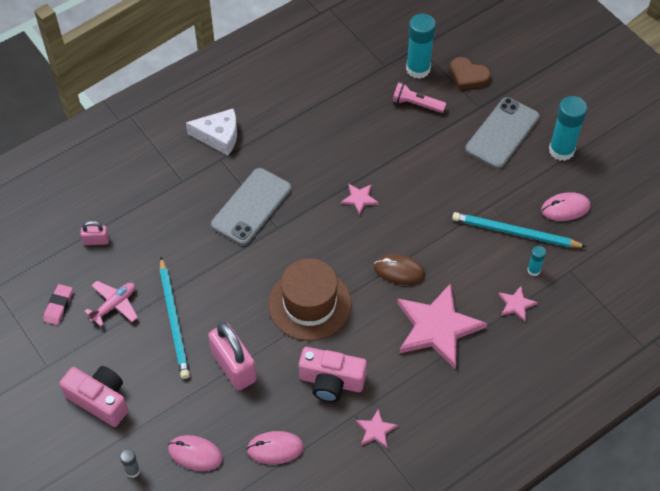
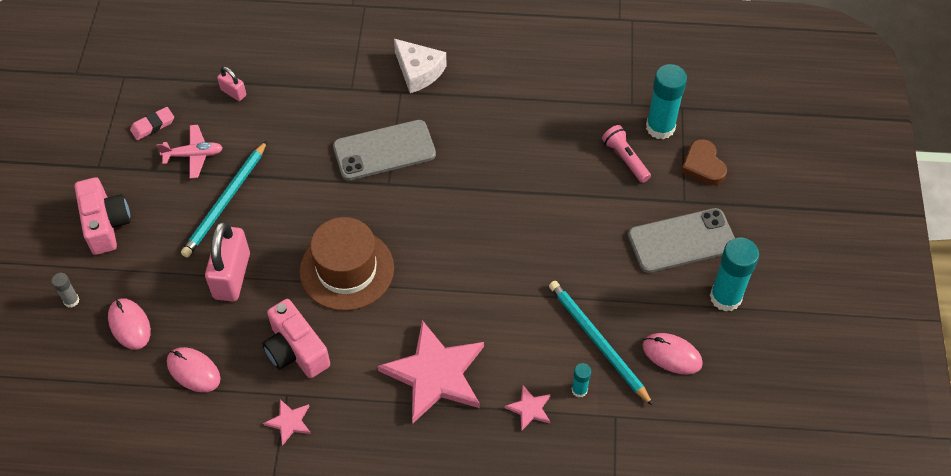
camera: 40 degrees right, 0 degrees up
(359, 199) = (484, 209): pink star -> none
(399, 271) = (453, 298): brown mouse -> none

